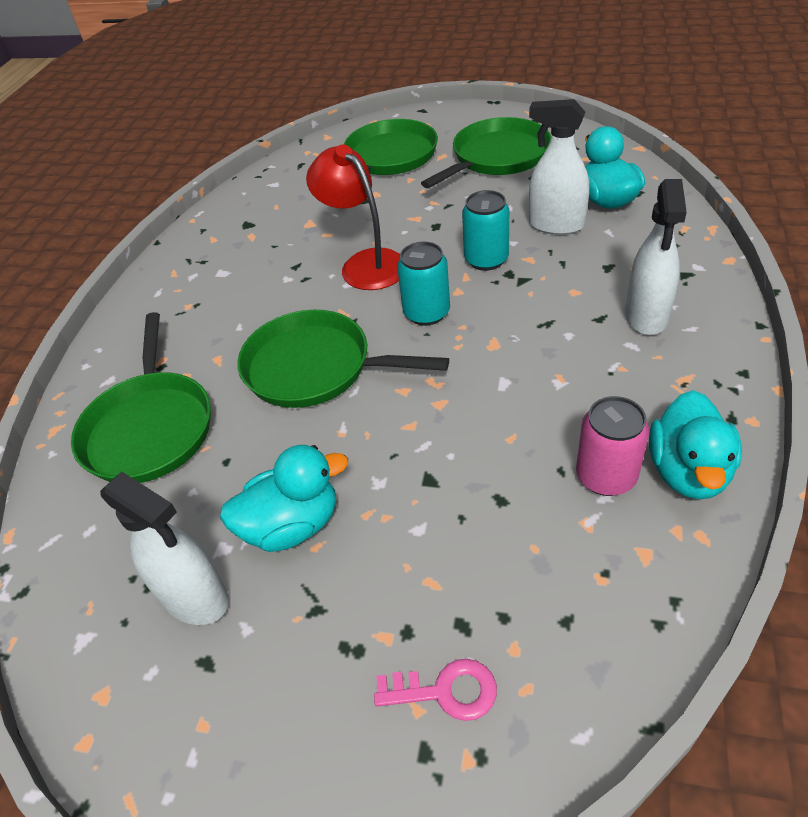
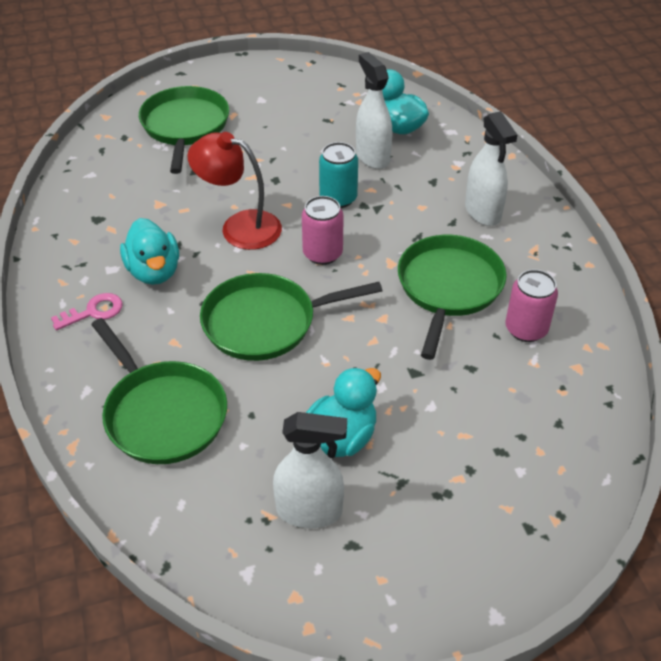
camera: 35 degrees left, 0 degrees up
(426, 313) = (322, 254): turquoise can -> pink can
(445, 691) = (517, 491): pink key -> pink key (93, 312)
(497, 157) = (283, 106): green pan -> green pan (448, 287)
(556, 225) = (372, 157): white spray bottle -> white spray bottle turned 75 degrees clockwise
(688, 471) = (571, 309): turquoise duck -> turquoise duck (154, 271)

